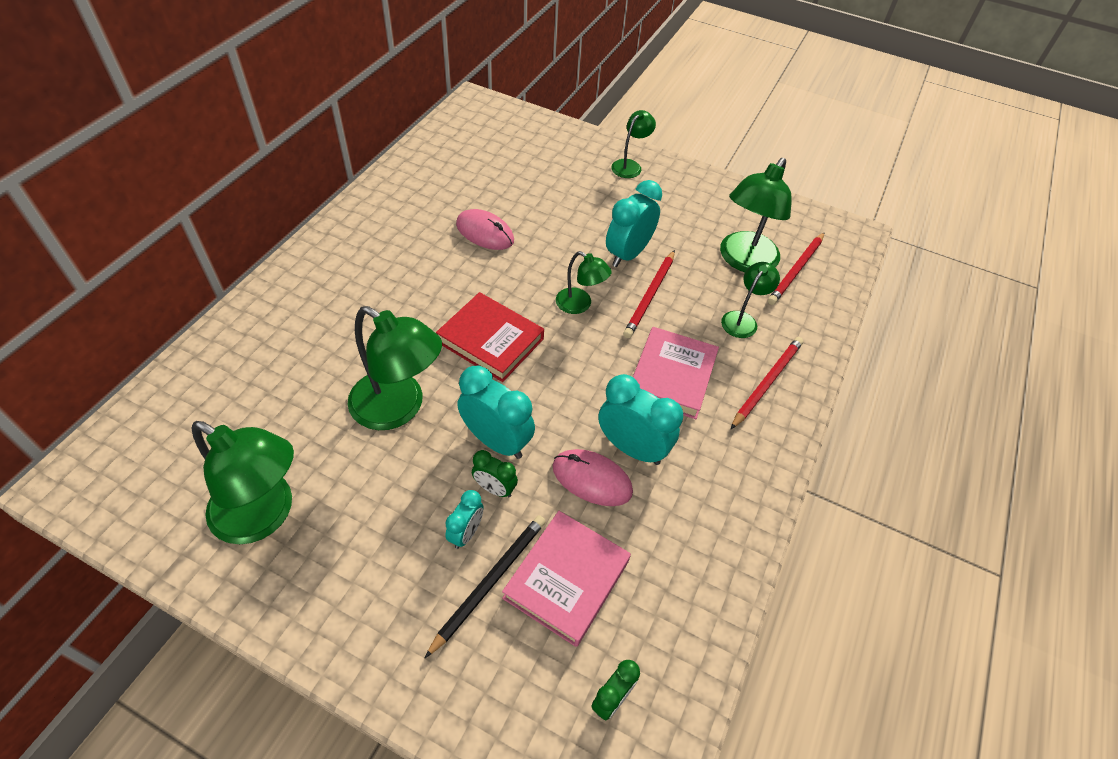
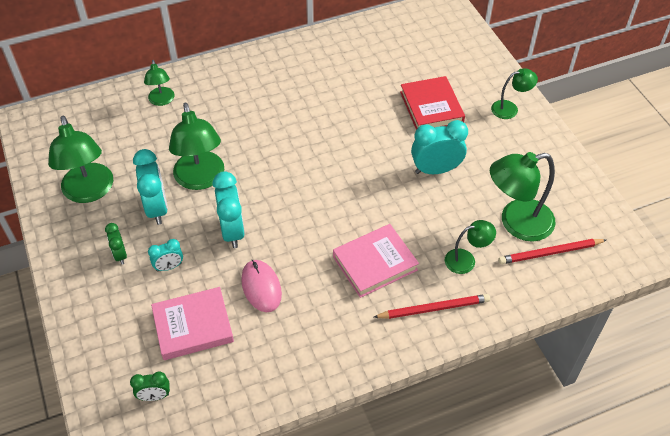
camera: 45 degrees right, 0 degrees up
(485, 232) = (356, 103): pink mouse -> none
(489, 582) = (156, 299): black pencil -> none
(490, 340) = (288, 172): red book -> red book (431, 107)
(495, 489) = (205, 255): green clock -> green clock (120, 255)
(580, 305) = (366, 183): green lamp -> green lamp (162, 100)
(632, 448) = (302, 287): turquoise clock -> turquoise clock (157, 208)
(650, 296) = (419, 206): red pencil -> none

